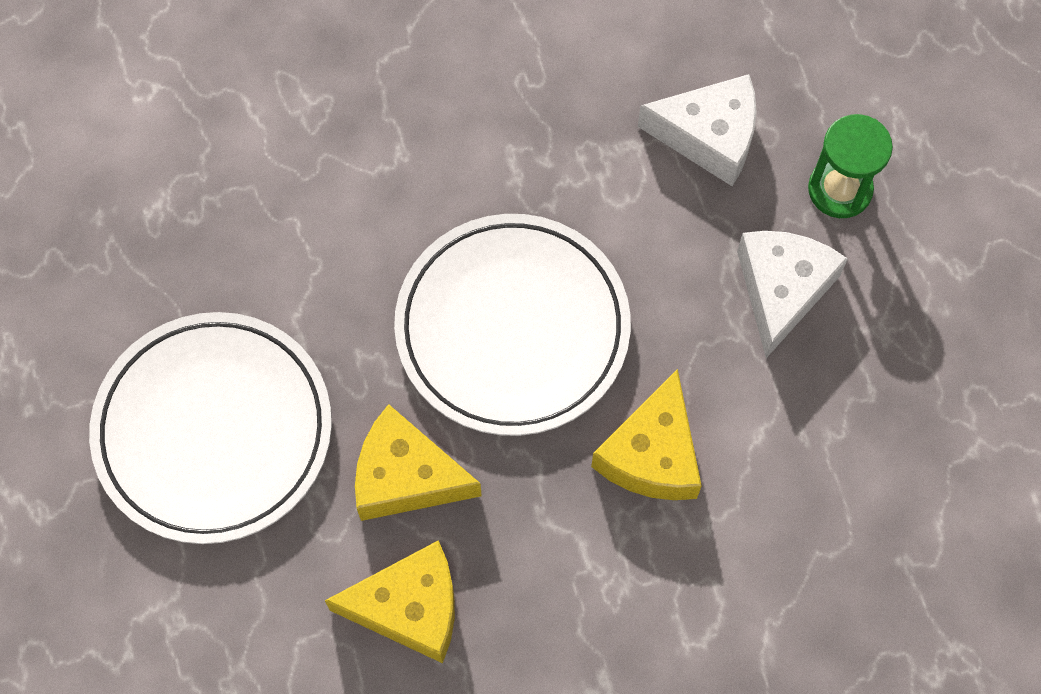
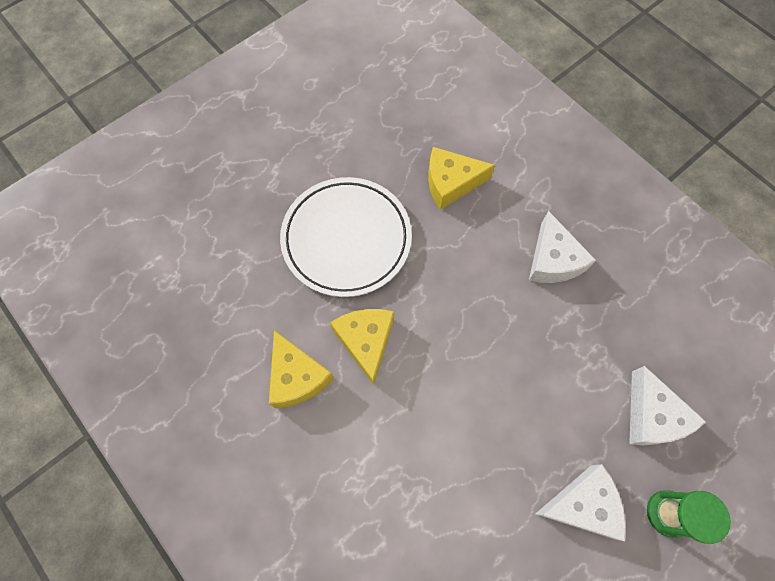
camera: 65 degrees right, 0 degrees up
(418, 139) = (553, 260): none -> white cheese
(512, 328) = (474, 358): white plate -> none
(652, 454) = (442, 470): yellow cheese -> yellow cheese (451, 183)

